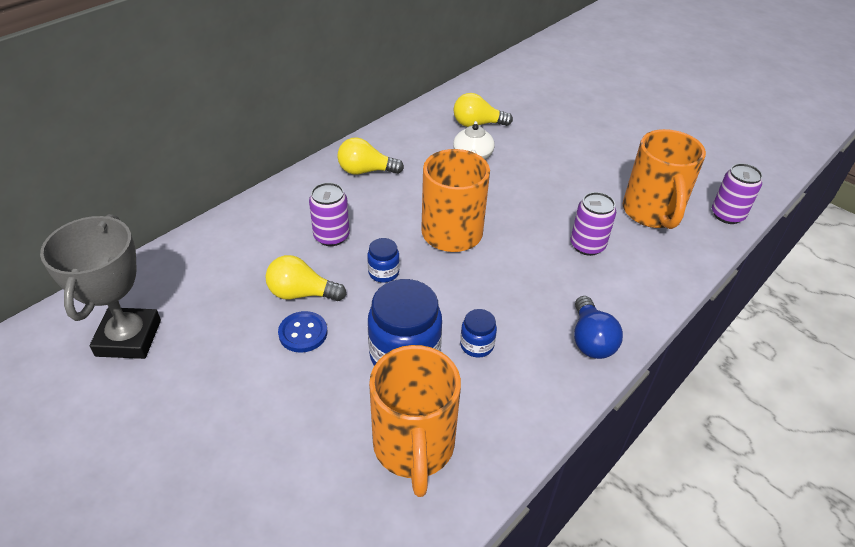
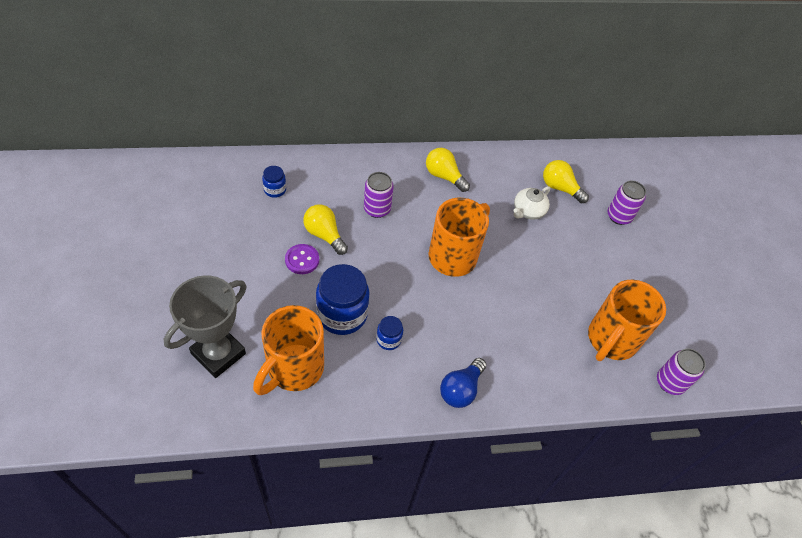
camera: 35 degrees right, 10 degrees up
(128, 338) = (216, 199): grey trophy -> grey trophy (218, 353)
(303, 333) = (302, 260): blue button -> purple button
(383, 272) = (383, 254): blue jar -> blue jar (275, 190)
(587, 245) = (533, 329): purple can -> purple can (619, 216)

